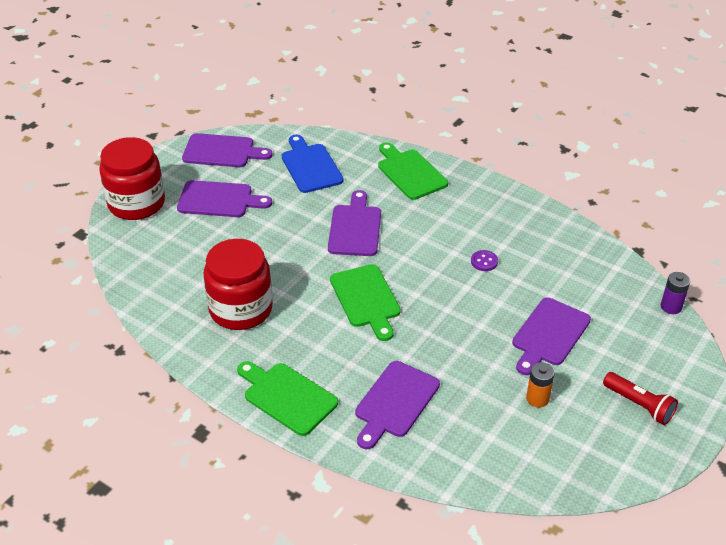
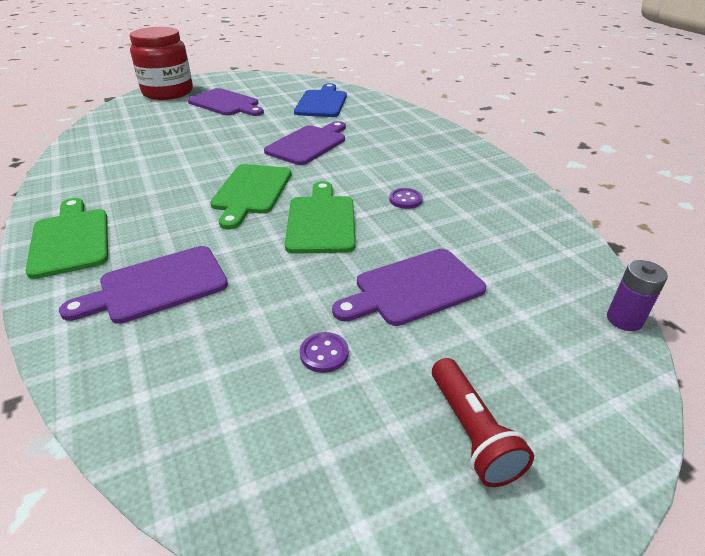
camera: 30 degrees right, 5 degrees down
(222, 151) = (267, 82): purple cutting board -> none
(241, 309) = (138, 166): red jar -> none
(410, 172) = (403, 124): green cutting board -> green cutting board (321, 221)
(537, 398) = (324, 354): orange battery -> purple button

